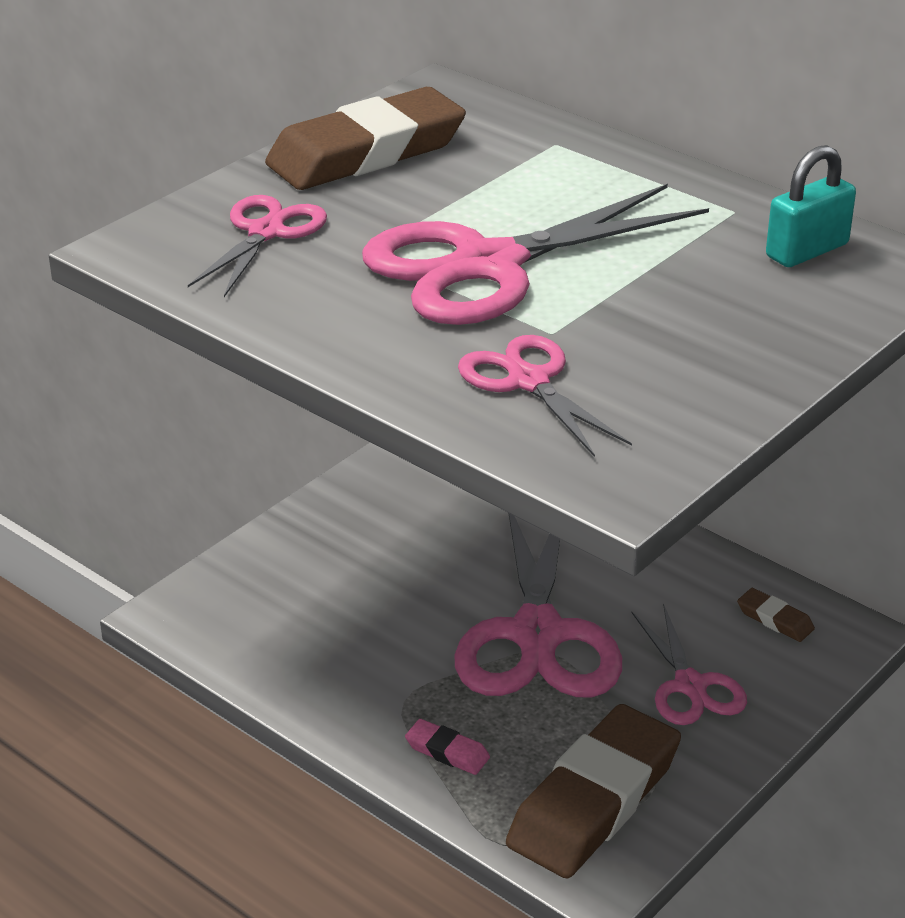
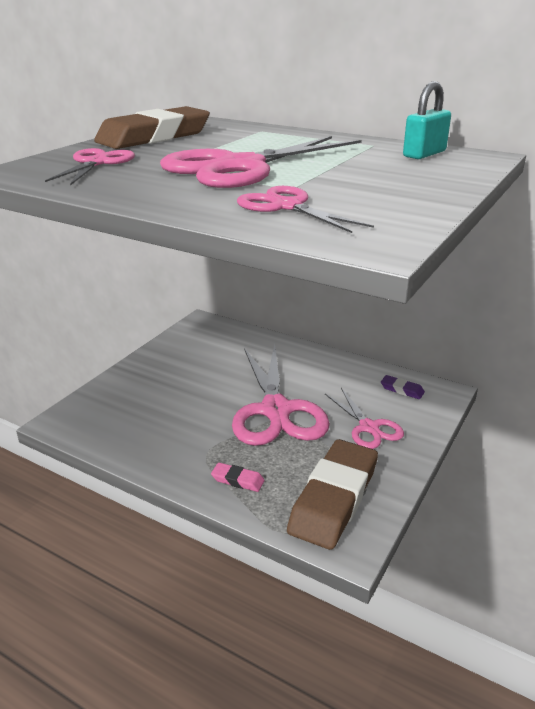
camera: 10 degrees left, 5 degrees down
(775, 619) = (402, 390): brown eraser -> purple eraser

